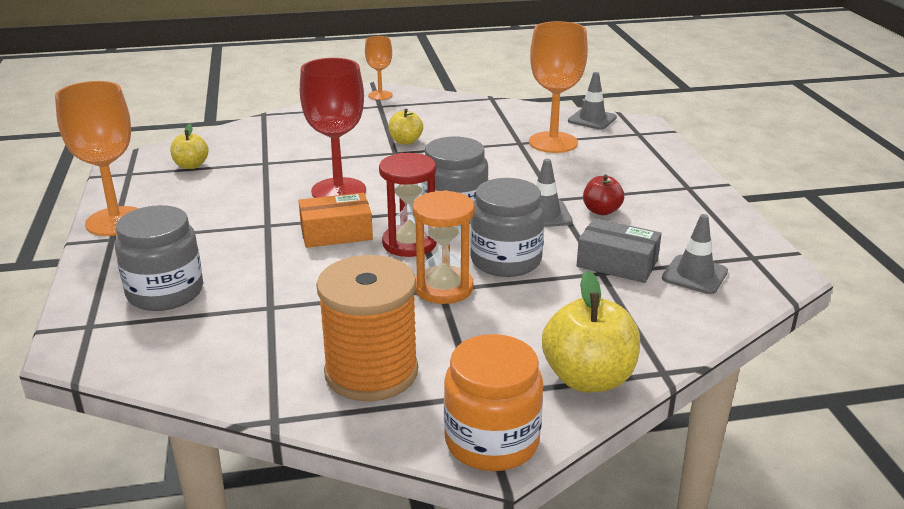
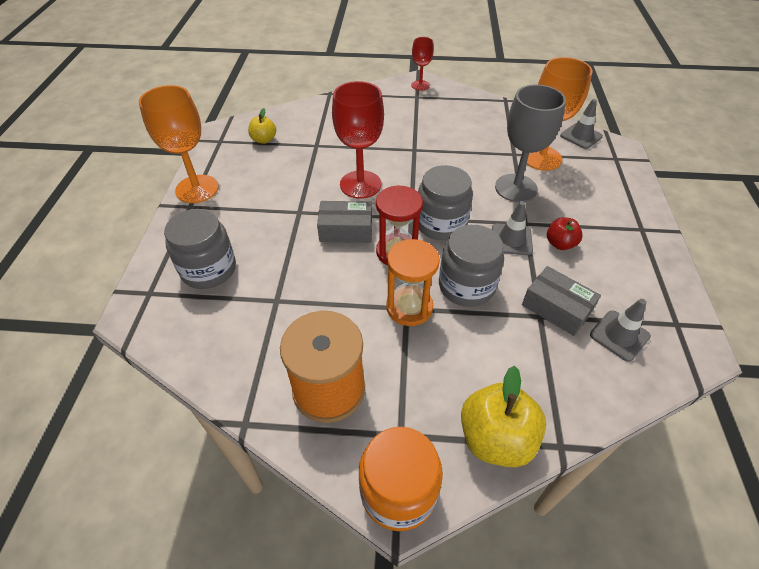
camera: 15 degrees right, 20 degrees up
(336, 233) = (346, 230): orange box -> grey box
(380, 95) = (420, 85): orange goblet -> red goblet
(405, 141) = (425, 138): yellow apple -> none
(532, 171) = (516, 188): none -> grey goblet

